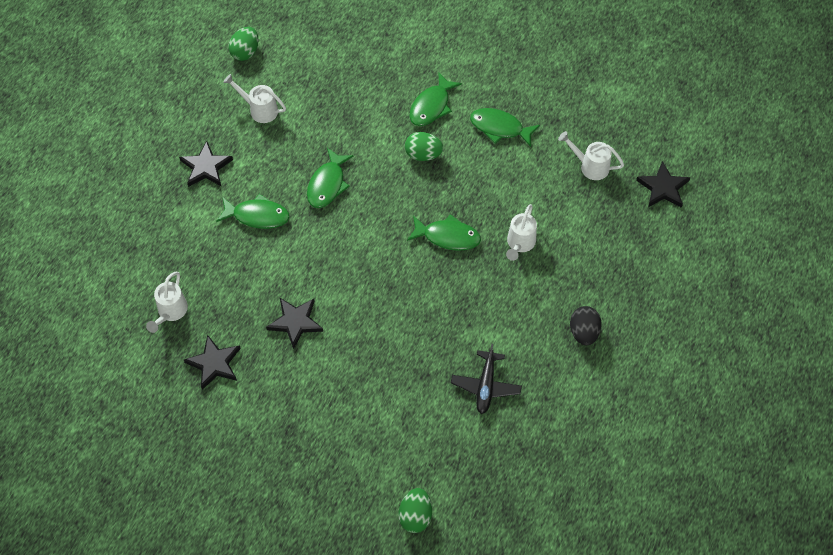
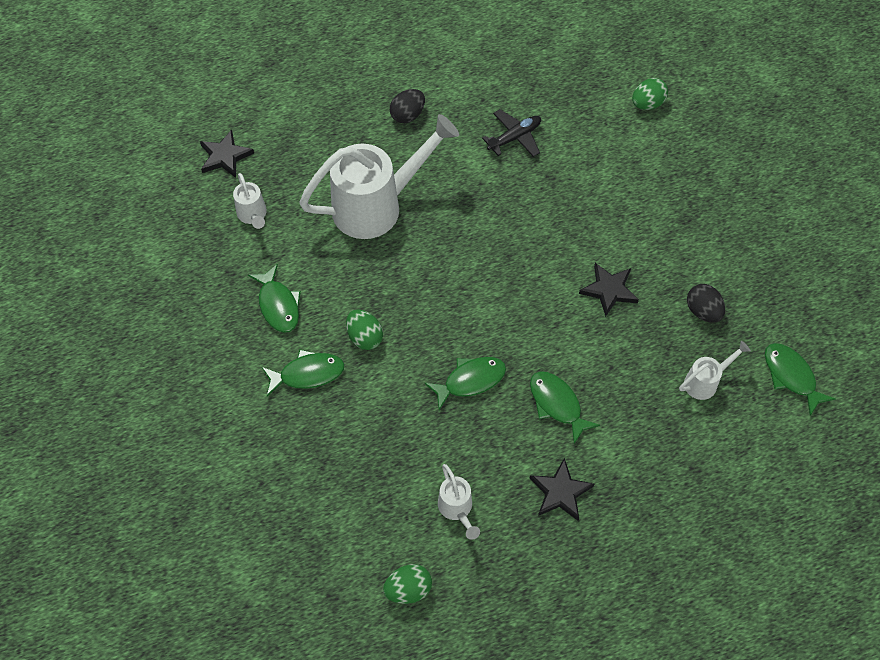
camera: 135 degrees left, 0 degrees up
(214, 363) = (702, 311): black star -> black egg
(448, 236) = (423, 255): green fish -> green fish (791, 376)
(519, 244) = (377, 206): white watering can -> white watering can, size x2.24

